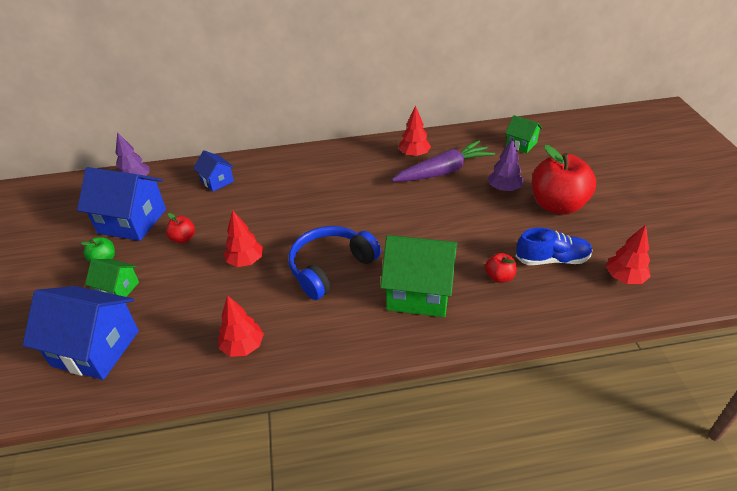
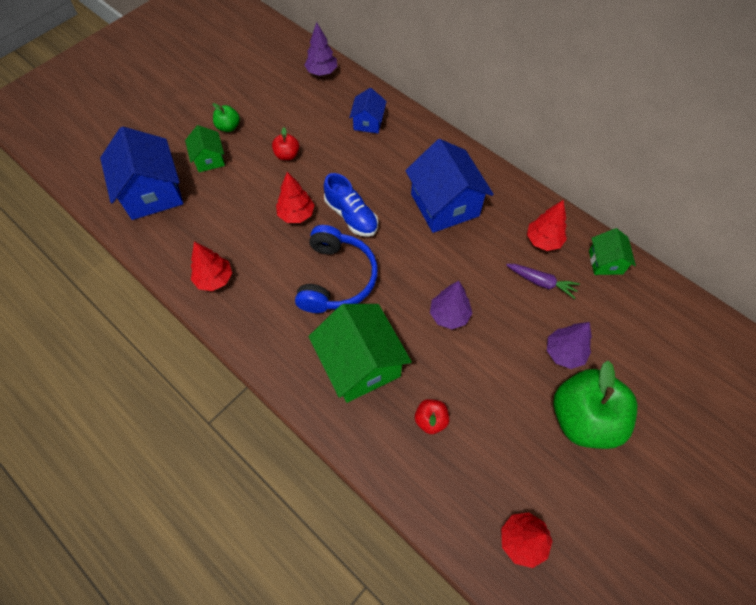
camera: 50 degrees right, 20 degrees up
(132, 221) = (278, 108): blue house -> blue house (444, 205)
(331, 268) = (336, 278): blue headphones -> blue headphones turned 90 degrees clockwise
(425, 224) = (449, 315): none -> purple tree
(443, 171) = (541, 282): purple carrot -> purple carrot, size x0.55
(521, 144) = (658, 327): green house -> green house (605, 262)
(552, 259) = (493, 455): blue shoe -> blue shoe (351, 216)
(557, 205) = (583, 418): red apple -> green apple

